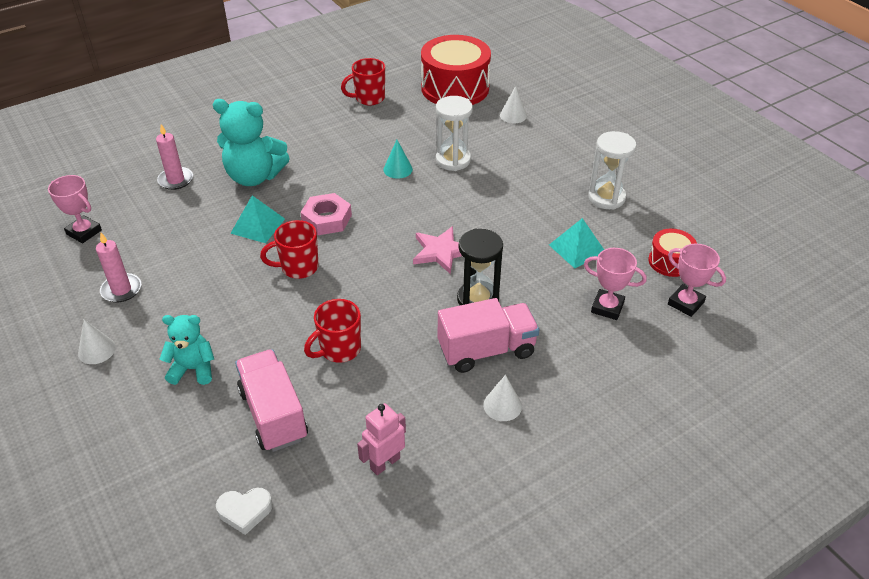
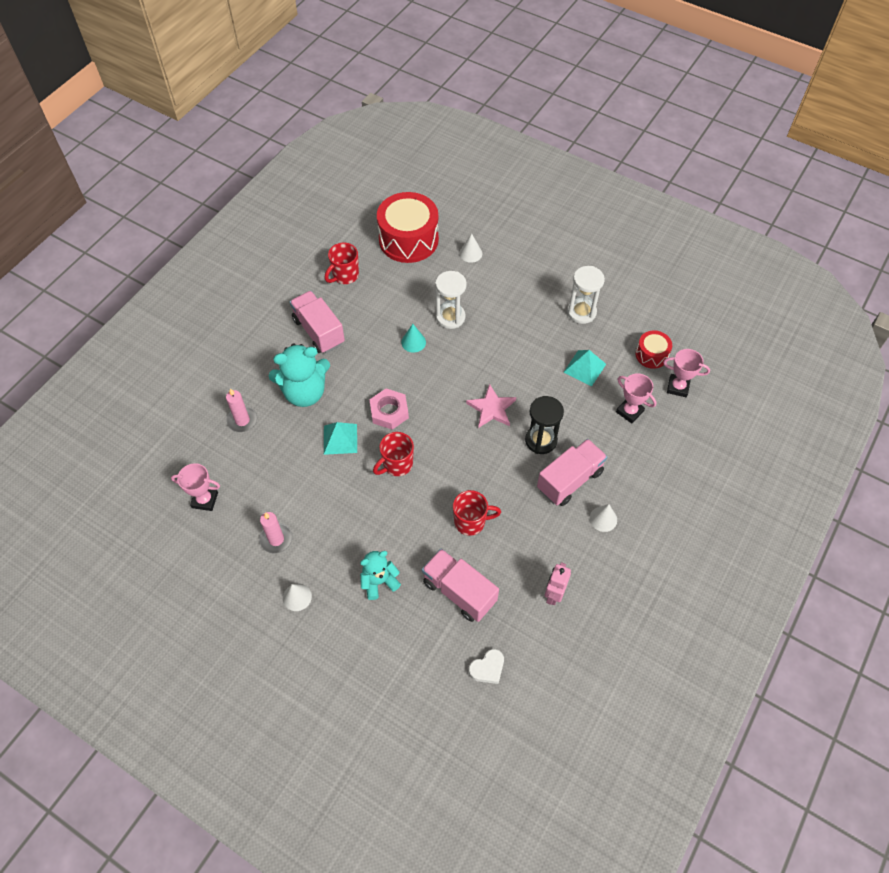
camera: 25 degrees left, 15 degrees up
(308, 133) = (319, 331): none -> pink truck
(339, 349) = (471, 522): red mug -> red mug turned 120 degrees counterclockwise
(607, 307) = (629, 411): pink trophy -> pink trophy turned 45 degrees clockwise

